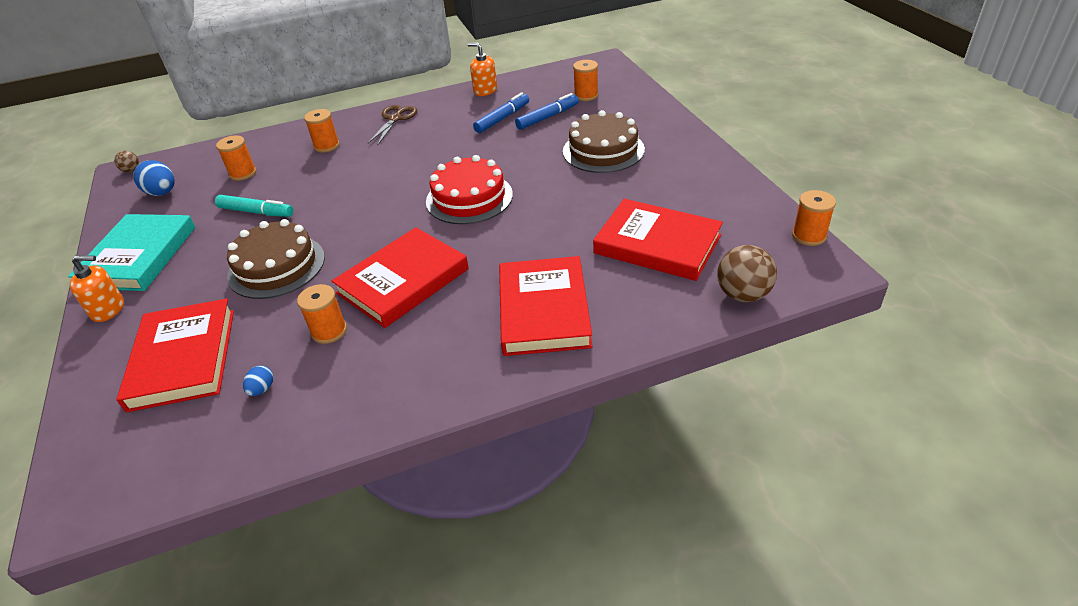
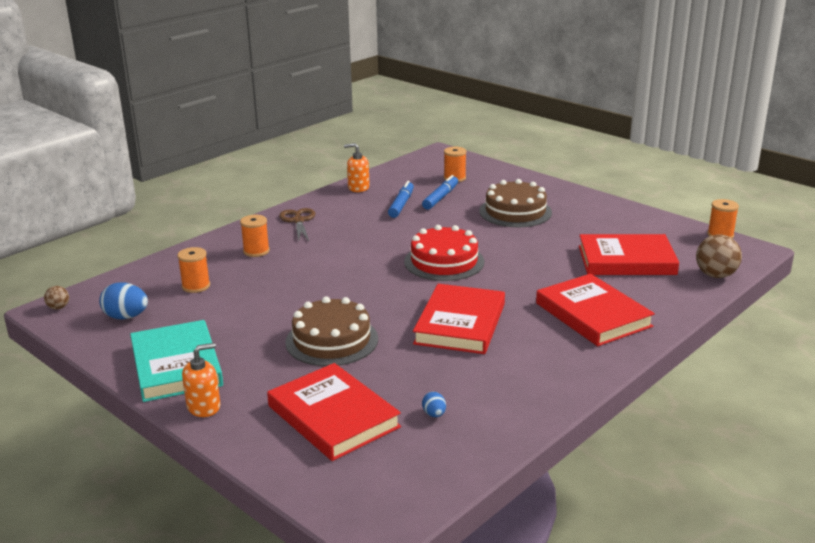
camera: 30 degrees left, 15 degrees down
(256, 212) = (254, 310): turquoise marker -> none
(329, 331) = (440, 367): orange spool -> none

